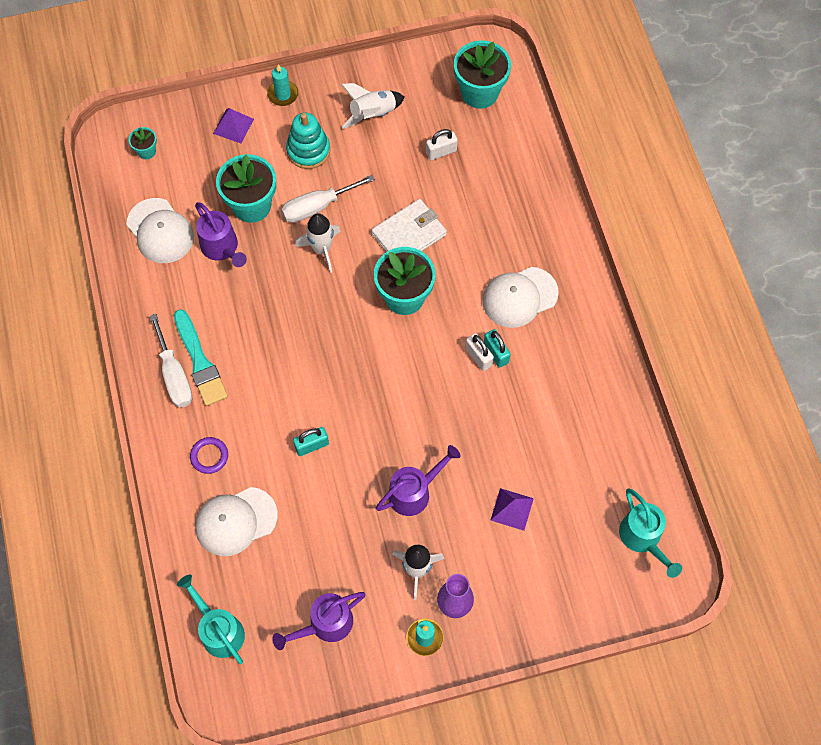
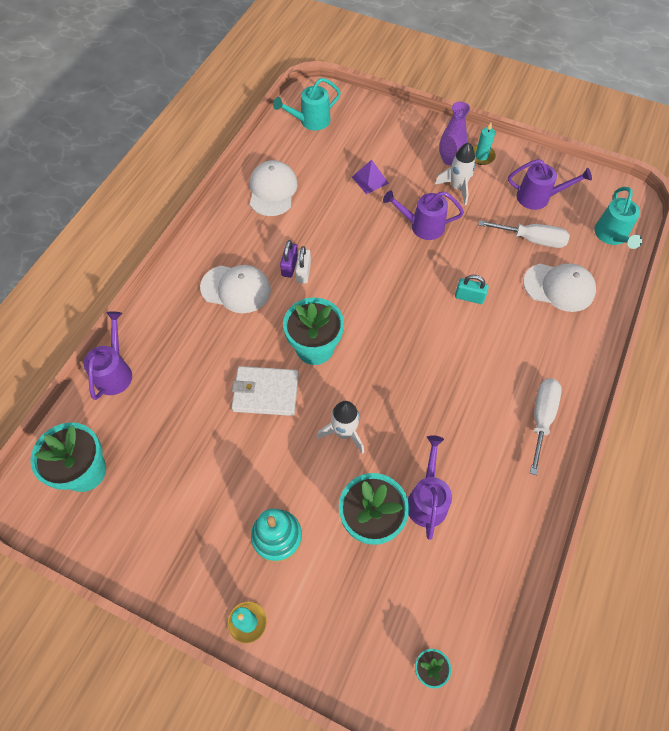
camera: 140 degrees left, 5 degrees down
(160, 231) = (472, 562): white cap -> white cap (272, 190)
(200, 362) = (513, 414): turquoise brush -> none
(209, 456) = (551, 340): purple ring -> none
(233, 126) = (322, 625): purple pyramid -> none
(317, 206) = (315, 474): white screwdriver -> white screwdriver (532, 239)
(373, 114) = (190, 527): white rocket -> none
(441, 152) = (172, 442): white padlock -> none
(496, 353) = (289, 266): turquoise padlock -> purple padlock
(538, 164) = (115, 371): none -> purple watering can
(643, 539) = (310, 121): turquoise watering can -> turquoise watering can turned 135 degrees counterclockwise

